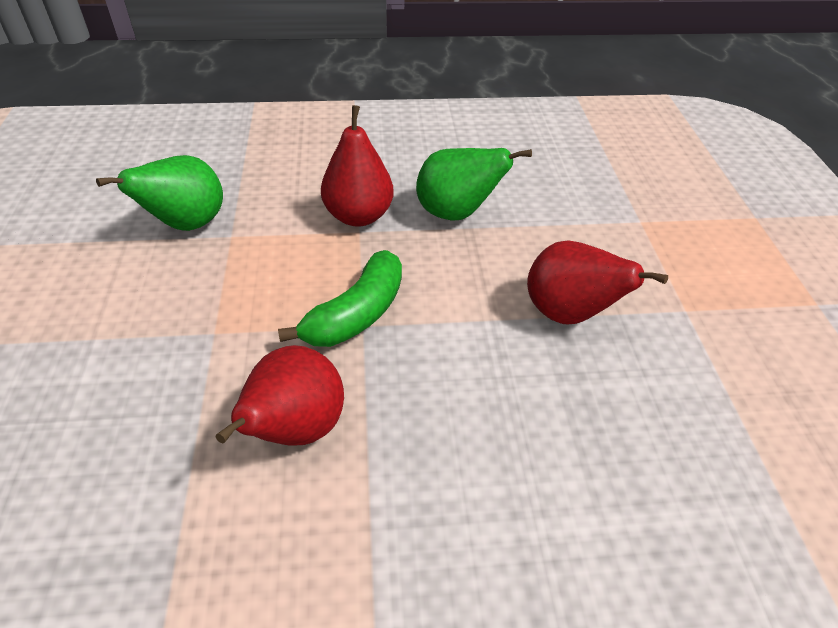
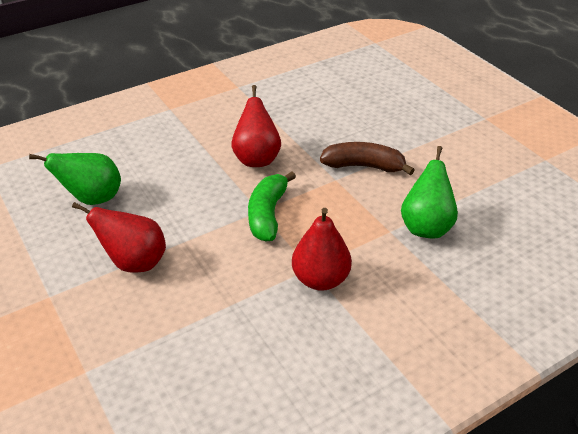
camera: 155 degrees right, 5 degrees down
(150, 337) = (363, 166): none -> brown banana
(456, 213) = (248, 313): green pear -> green pear (92, 198)

